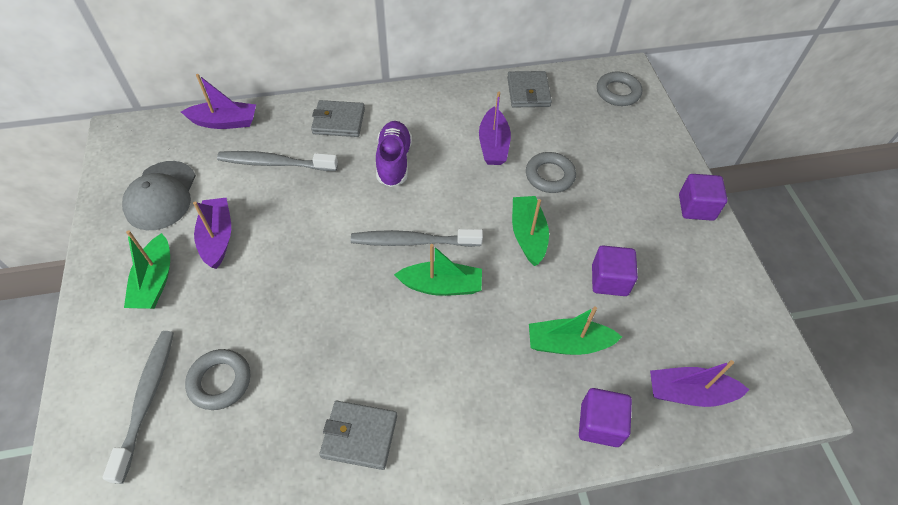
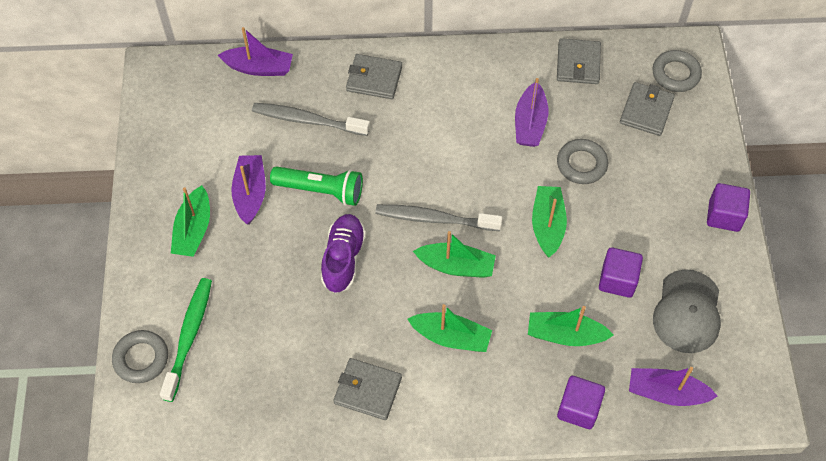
camera: 10 degrees right, 5 degrees up
(146, 400) = (189, 337): grey toothbrush -> green toothbrush
(161, 196) = (197, 143): grey cap -> grey cap (687, 312)
(220, 381) = (251, 329): grey ring -> grey ring (141, 358)
(292, 227) = (321, 190): none -> green flashlight
(394, 162) = (426, 131): purple shoe -> purple shoe (343, 259)
(446, 362) = (451, 337): none -> green boat
(599, 124) = (646, 111): none -> grey wallet

